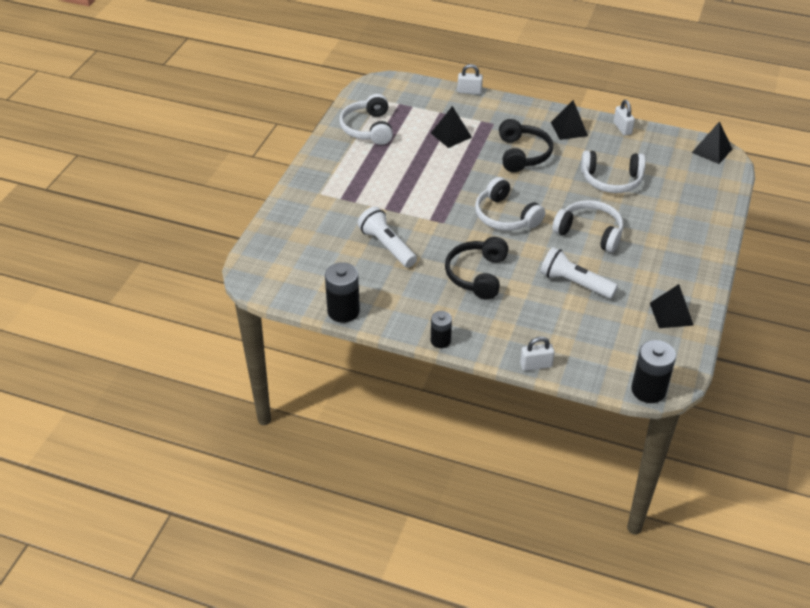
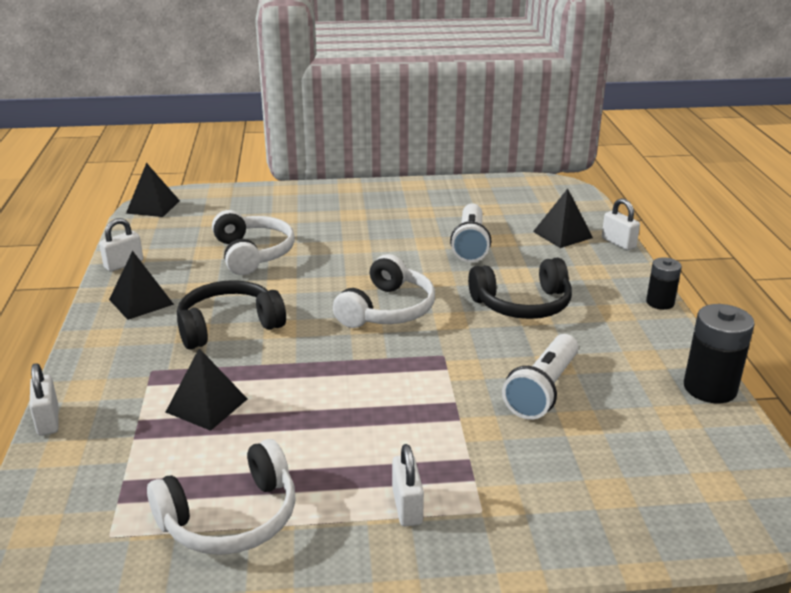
camera: 115 degrees left, 15 degrees down
(339, 174) = (407, 507): none -> white padlock
(589, 233) = (372, 250): white headphones -> none
(648, 390) = (577, 191): black battery -> none
(671, 314) = (463, 194): black pyramid -> black pyramid (562, 234)

